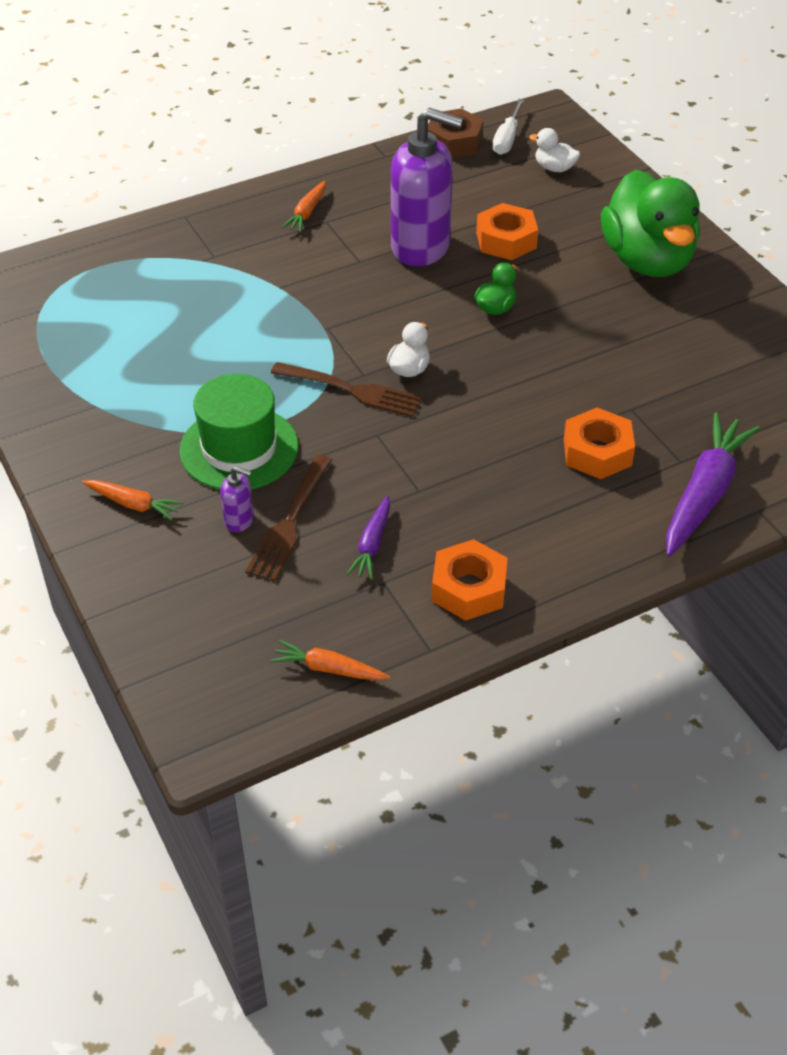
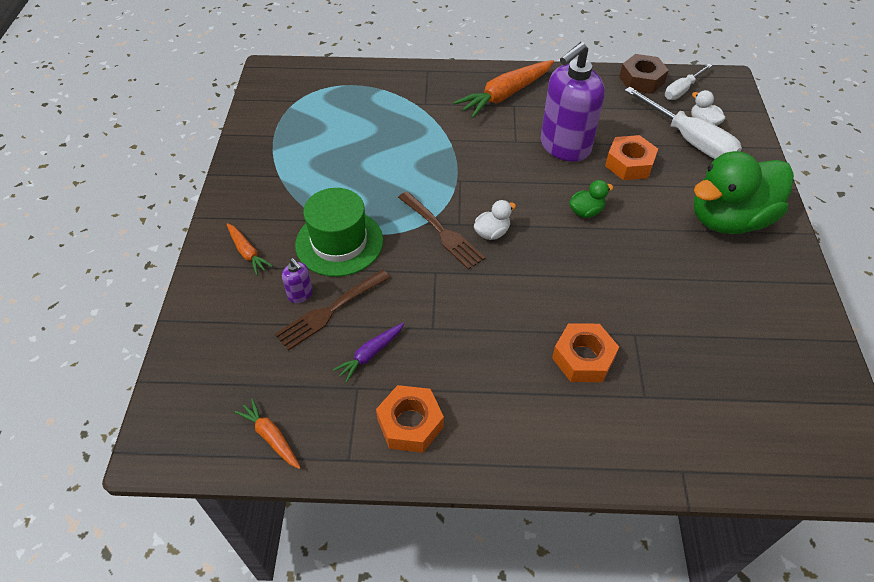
camera: 30 degrees right, 5 degrees up
(307, 213) = (505, 95): orange carrot -> orange carrot, size x1.93
(421, 247) = (564, 147): purple soap dispenser -> purple soap dispenser turned 90 degrees clockwise
(552, 192) = (689, 140): none -> white screwdriver
(647, 260) = (728, 219): green duck -> green duck turned 45 degrees clockwise
(704, 493) = (646, 434): purple carrot -> none

